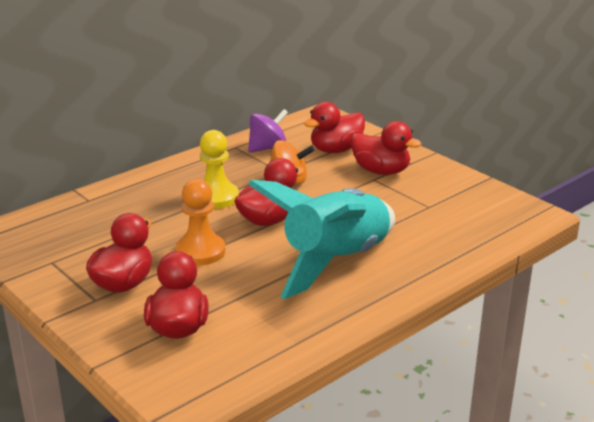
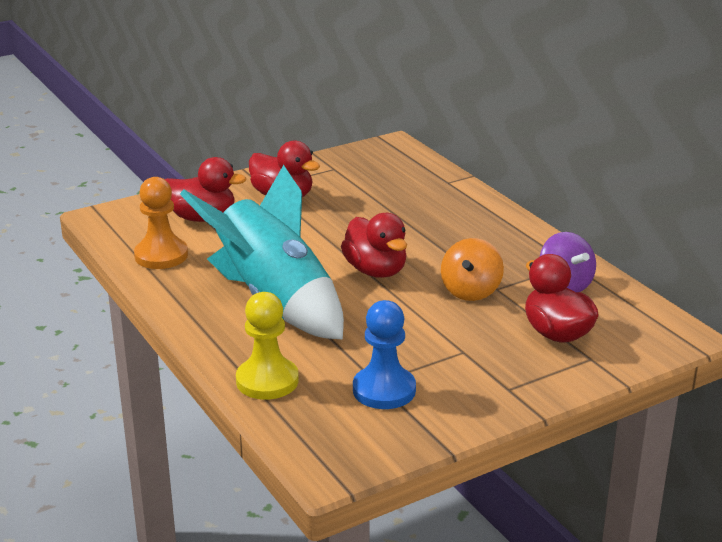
camera: 100 degrees right, 0 degrees up
(200, 251) = (324, 232): orange pawn -> orange pawn (161, 255)
(216, 197) = (436, 245): yellow pawn -> yellow pawn (267, 381)
(381, 171) = (485, 360): red duck -> none
(438, 203) = (384, 390): none -> blue pawn

